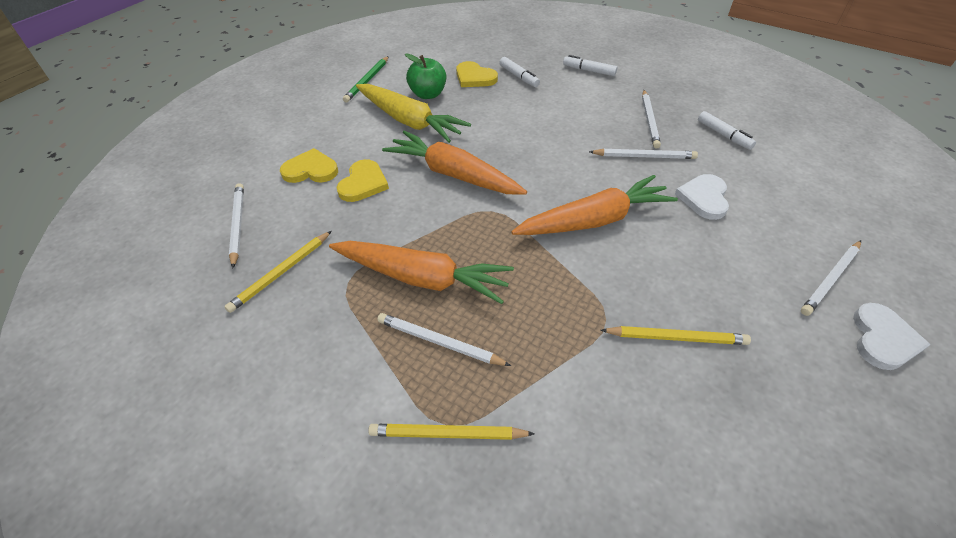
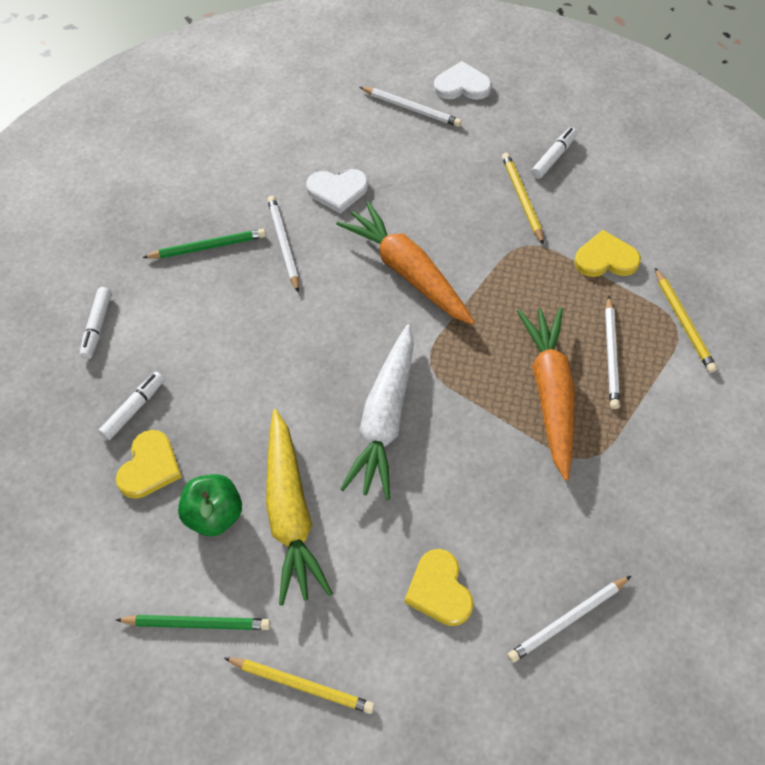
camera: 110 degrees left, 10 degrees up
(281, 272) = (607, 527): yellow pencil -> yellow pencil (301, 685)
(363, 183) = (439, 512): yellow heart -> yellow heart (605, 258)
(409, 121) = (290, 513): yellow carrot -> yellow carrot turned 150 degrees clockwise
(454, 174) = (385, 419): orange carrot -> white carrot
(649, 120) = (207, 247): white pencil -> green pencil
(723, 135) = (219, 179): white marker -> white marker (553, 157)

